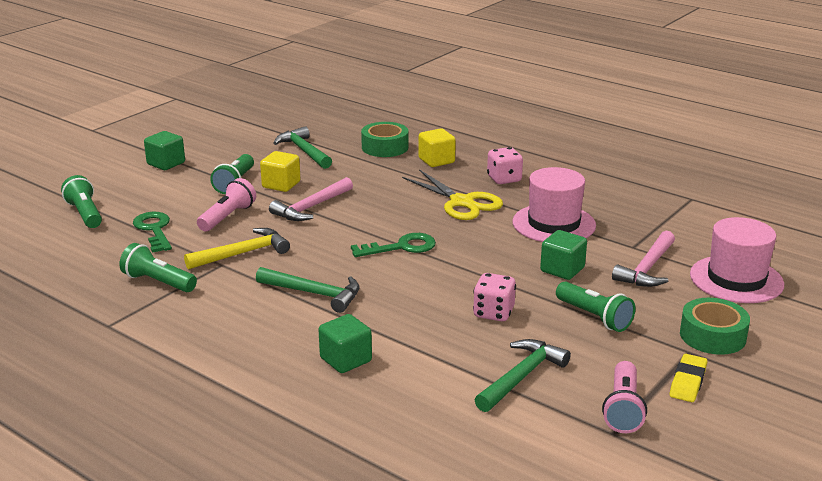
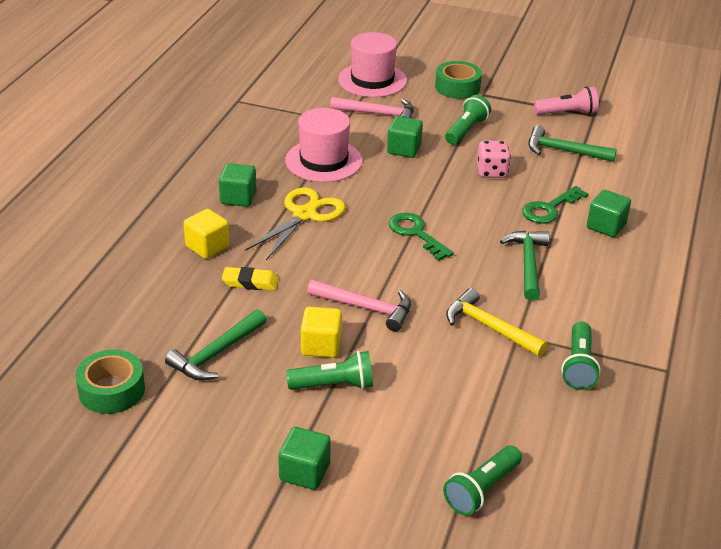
camera: 110 degrees left, 10 degrees up
(154, 230) = (482, 411): green key -> green key (549, 209)
(227, 217) = (421, 363): pink flashlight -> none
(385, 147) = (181, 291): green tape -> green tape (112, 390)
(504, 179) = (238, 198): pink dice -> green cube
(688, 382) = (519, 94): yellow eraser -> yellow eraser (250, 282)

